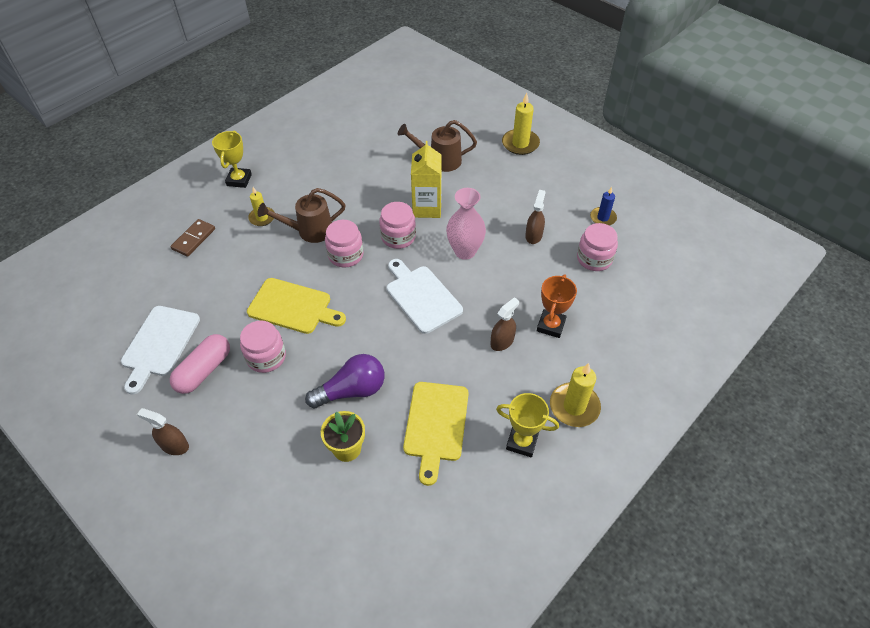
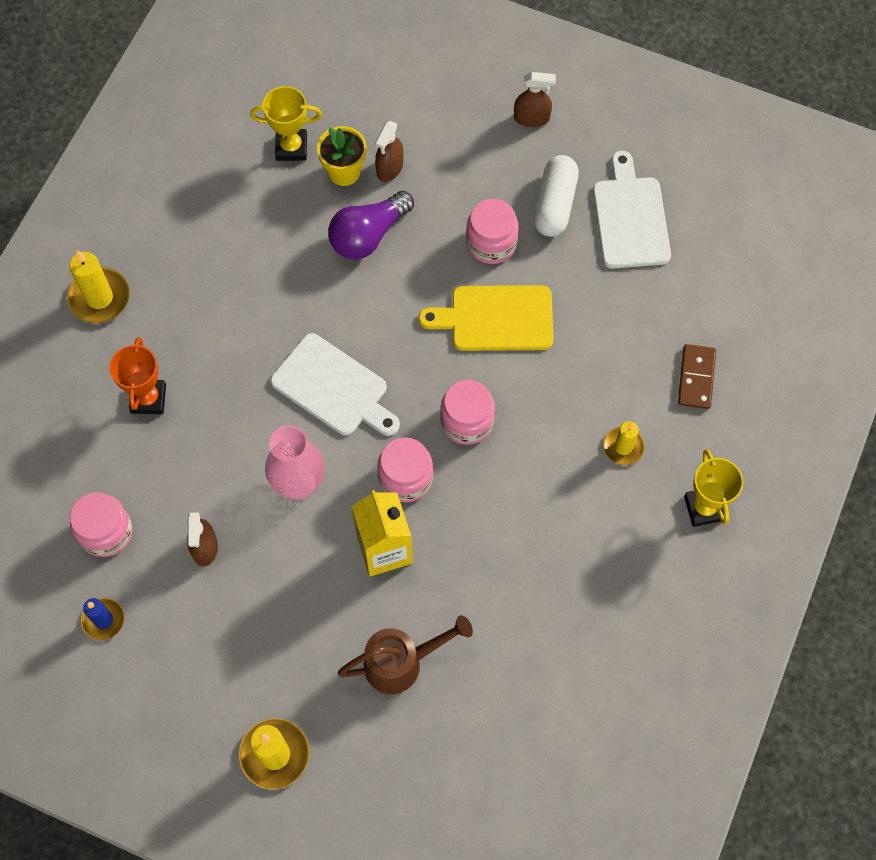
camera: 160 degrees right, 15 degrees up
(204, 370) = (554, 204): pink capsule -> white capsule
(310, 231) = (539, 446): brown watering can -> none
(435, 425) = (255, 226): yellow cutting board -> none
(502, 341) = (207, 355): brown spray bottle -> brown spray bottle (389, 168)
(522, 442) = (152, 238): yellow trophy -> yellow trophy (291, 147)

